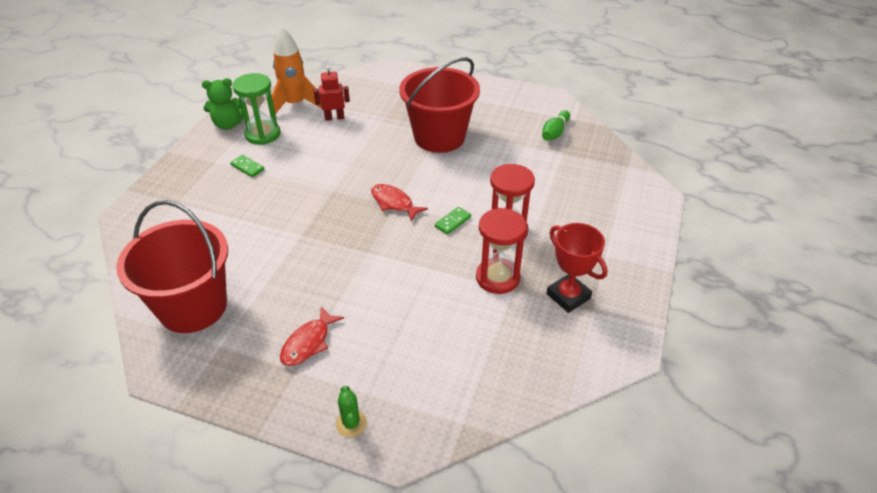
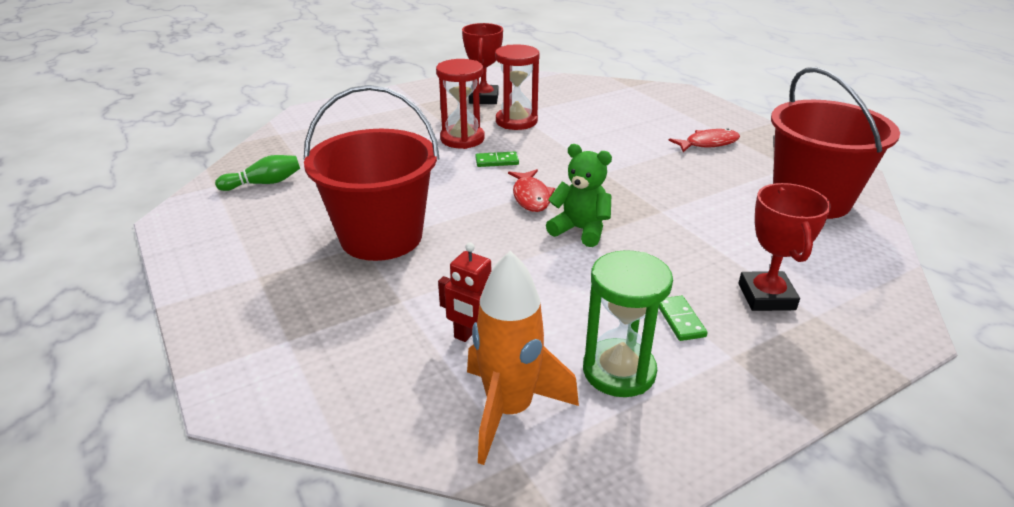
camera: 140 degrees left, 10 degrees down
(206, 201) = (766, 296): none -> red trophy
(228, 124) = (672, 432): green teddy bear -> green teddy bear (580, 230)
(351, 423) = (703, 106): green cactus -> none

